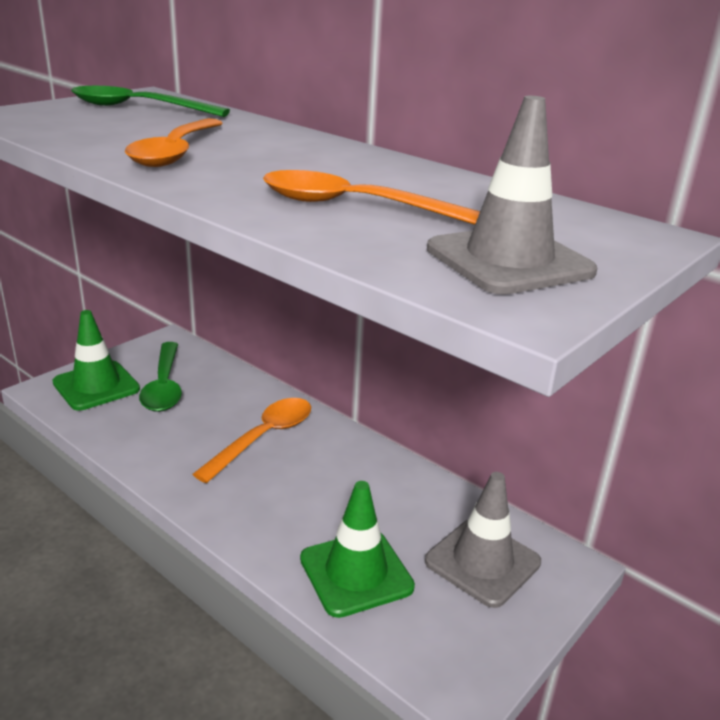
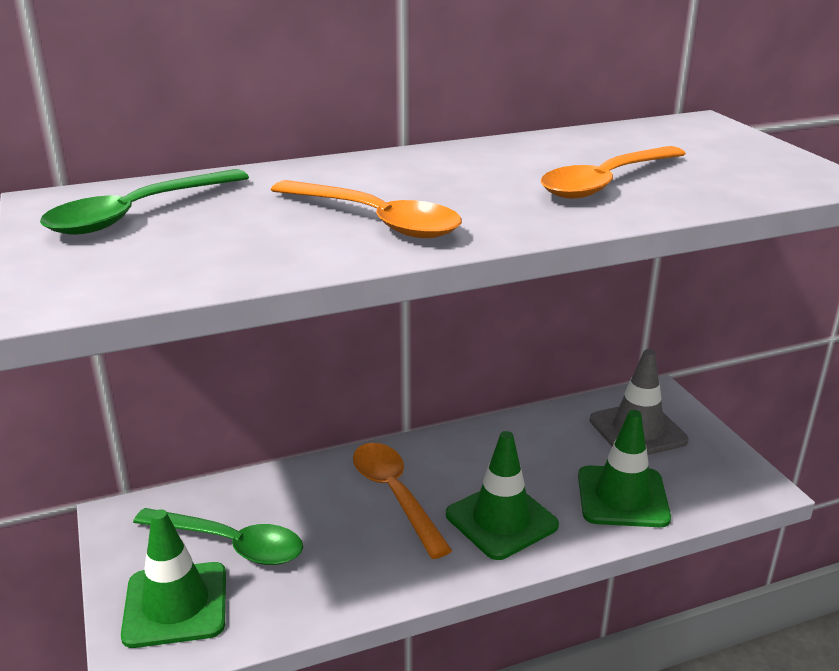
camera: 60 degrees left, 0 degrees up
(268, 502) = (501, 520): none -> green traffic cone
(509, 261) = (744, 165): grey traffic cone -> none

